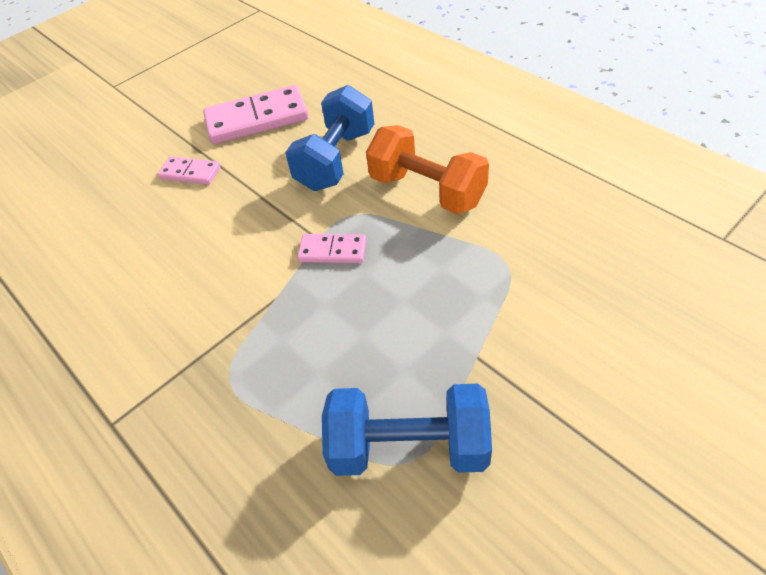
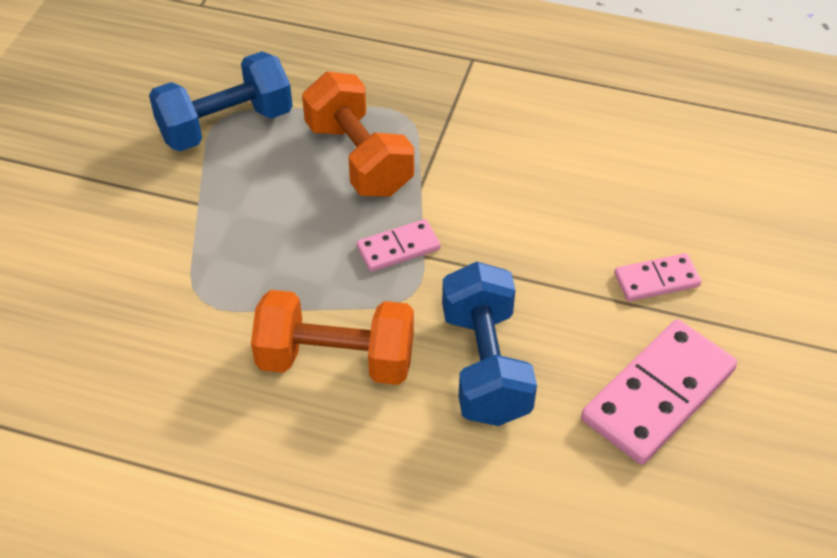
camera: 145 degrees right, 0 degrees up
(305, 346) = (359, 158): none -> orange dumbbell

